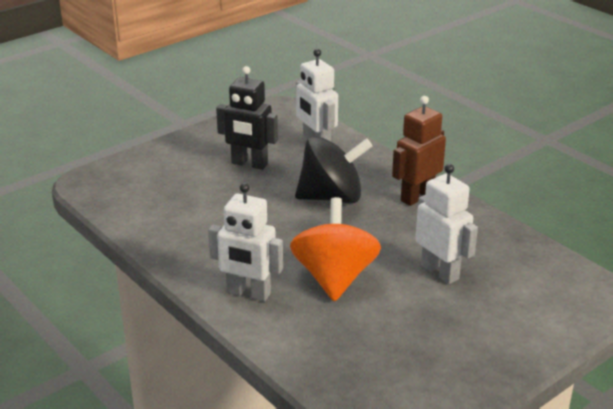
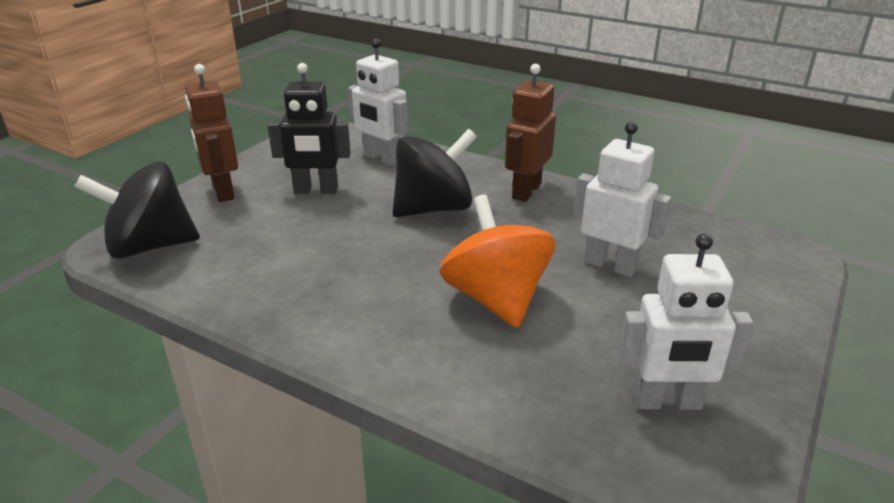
camera: 20 degrees left, 0 degrees up
(112, 187) = (150, 246): none -> black spinning top
(179, 152) = (222, 191): none -> brown robot
(248, 293) = (400, 343): white robot -> white robot (667, 402)

